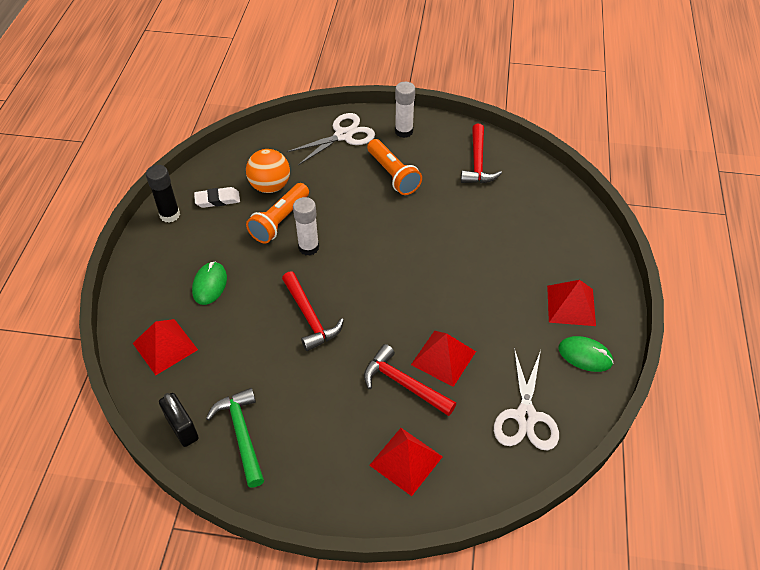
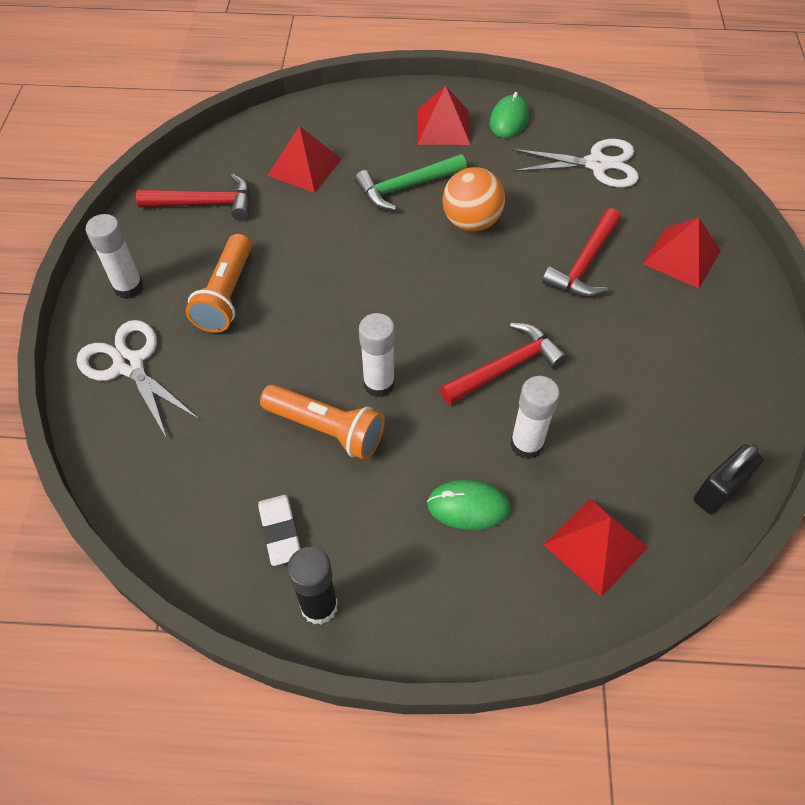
camera: 95 degrees left, 5 degrees up
(242, 434) = (704, 419): green hammer -> green hammer (406, 187)
(246, 320) = (526, 444): none -> white glue stick
(270, 186) = (248, 455): orange ball -> orange ball (471, 222)
(393, 175) = (226, 295): orange flashlight -> orange flashlight turned 135 degrees clockwise
(443, 358) = (539, 230): red pyramid -> red pyramid (304, 167)

